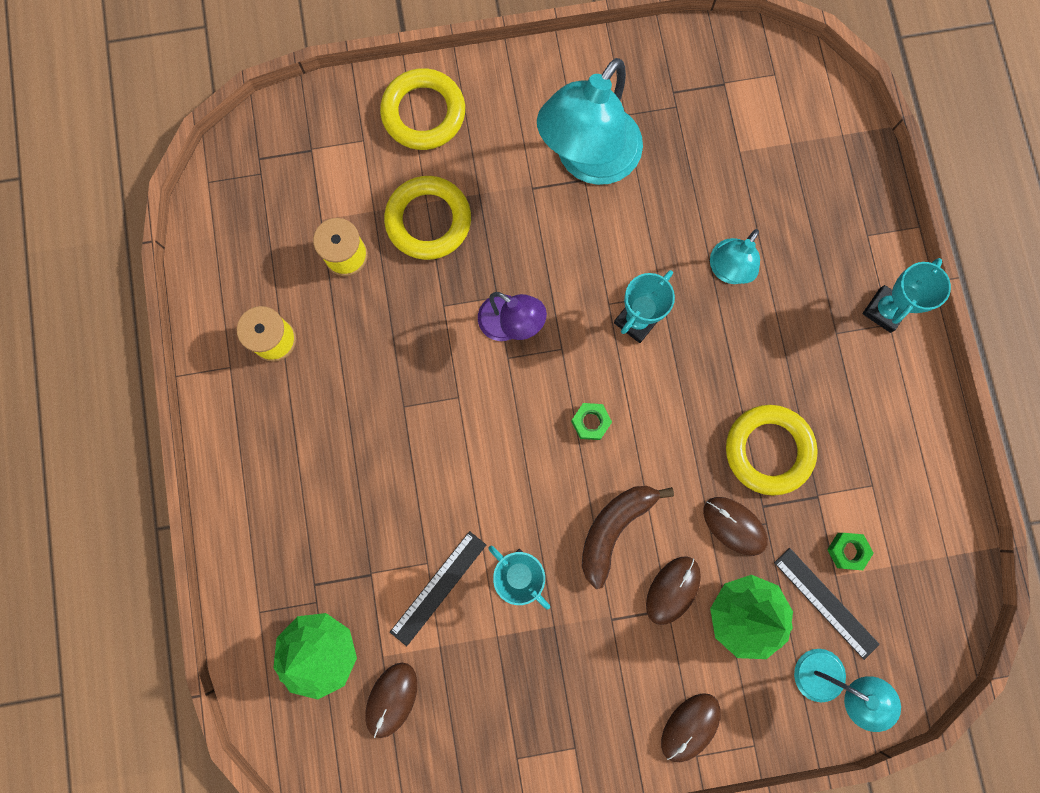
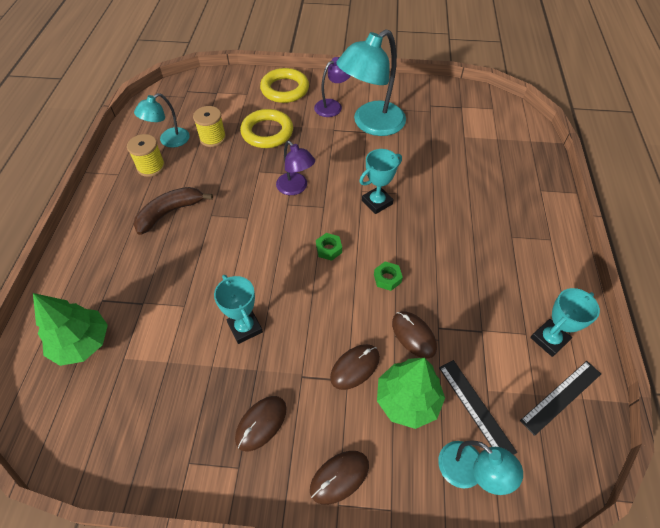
camera: 15 degrees right, 25 degrees down
(391, 699) = (114, 389): brown mouse -> brown mouse (261, 423)
(438, 588) = (184, 323): black ruler -> black ruler (561, 396)
(515, 133) = (333, 106): none -> purple lamp
(614, 529) = (323, 316): brown banana -> brown banana (170, 213)
(727, 270) = (443, 189): turquoise lamp -> turquoise lamp (169, 141)
(768, 450) = (450, 293): yellow ring -> none
(847, 551) = (499, 374): green nut -> green nut (387, 278)
(885, 310) = (548, 231): turquoise trophy -> turquoise trophy (549, 339)

